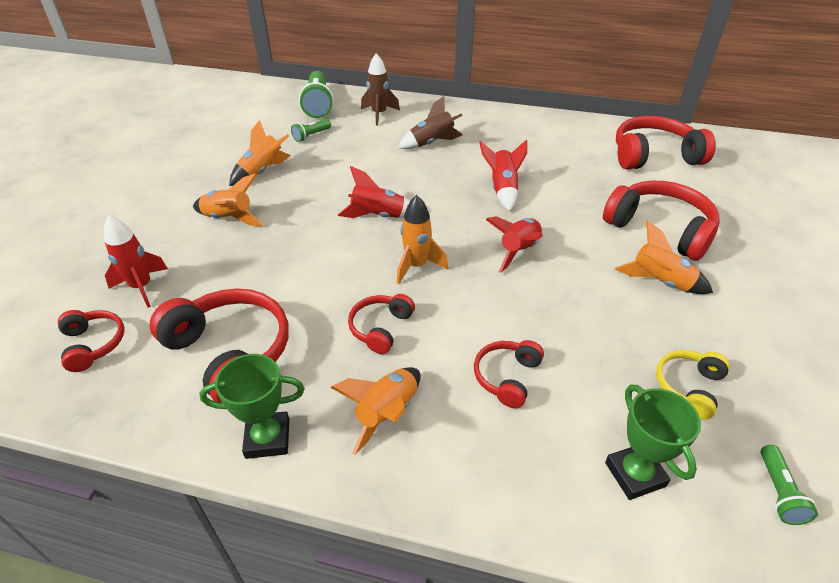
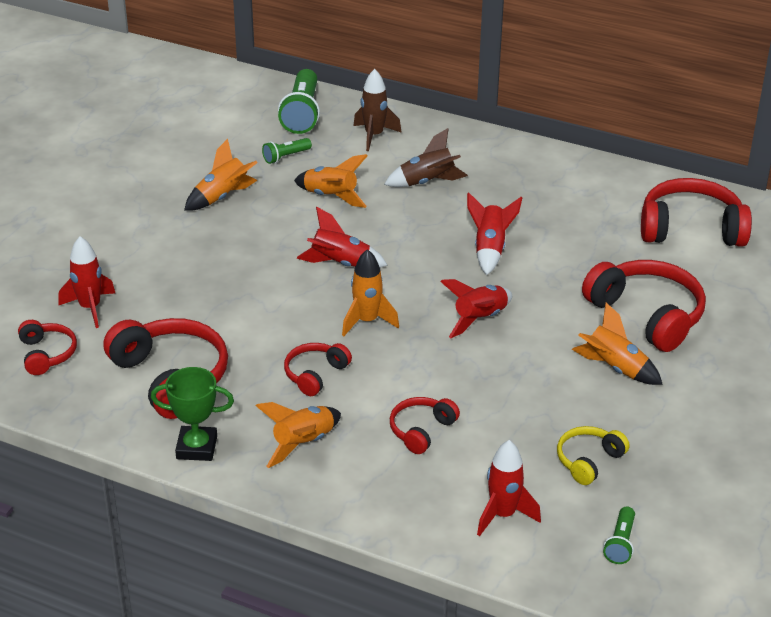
camera: 10 degrees right, 5 degrees down
(229, 219) = (180, 248): orange rocket -> orange rocket (331, 197)
(635, 474) = (503, 515): green trophy -> red rocket

